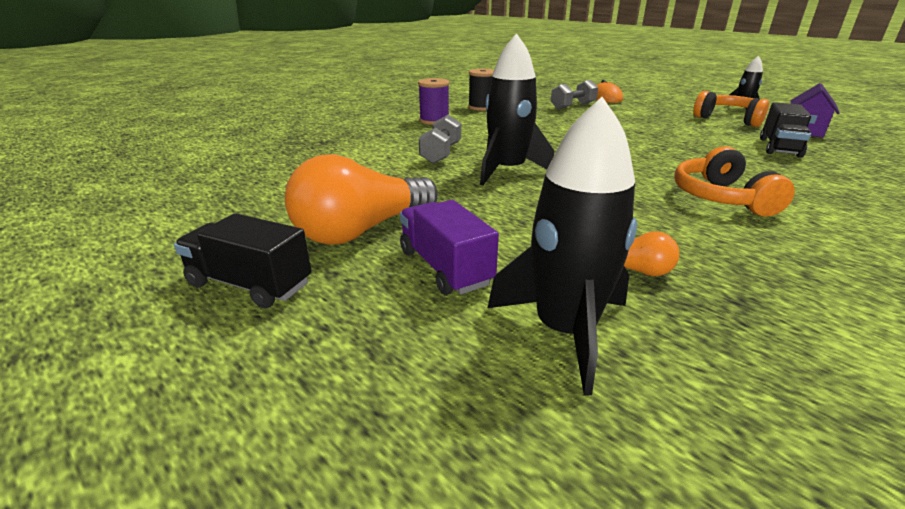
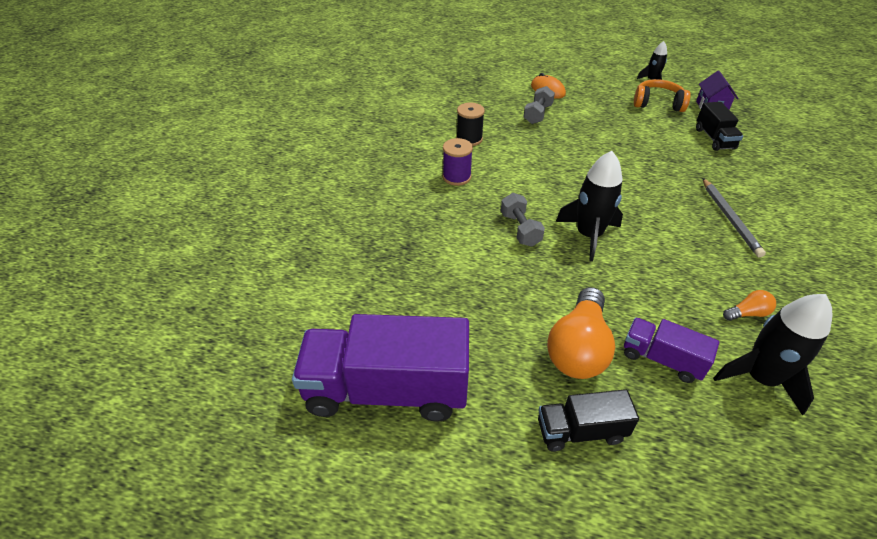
camera: 30 degrees left, 15 degrees up
(150, 201) = (387, 389): none -> purple truck
(721, 198) = (730, 218): orange headphones -> grey pencil

